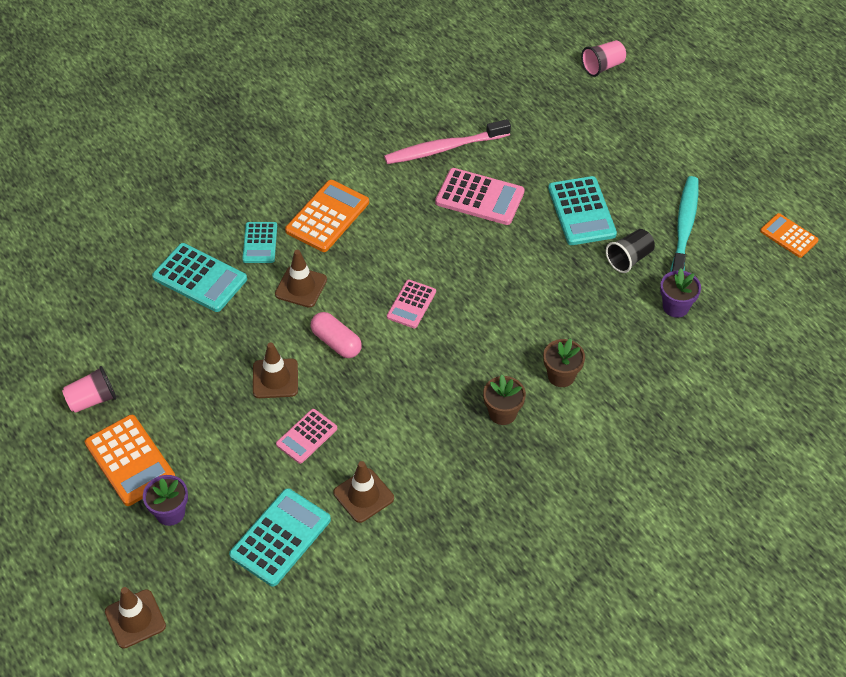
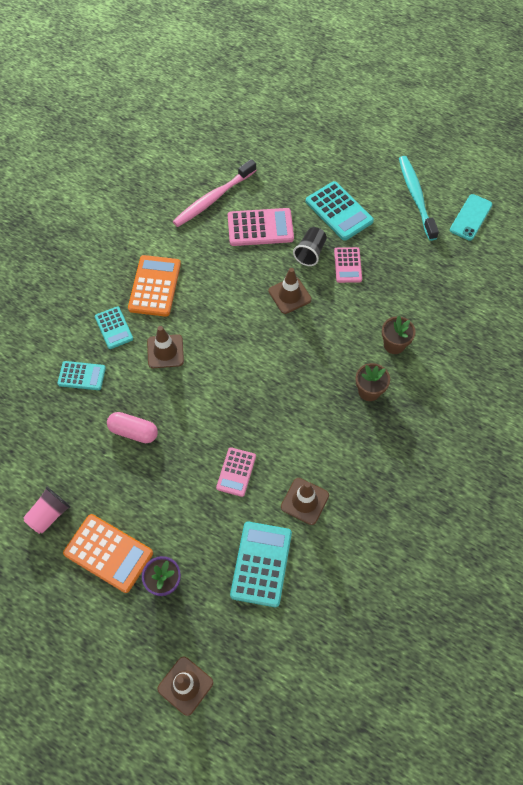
camera: 25 degrees left, 10 degrees up
(200, 278) = (82, 376): turquoise calculator -> turquoise calculator, size x0.62
(275, 379) = (186, 435): brown traffic cone -> brown traffic cone (289, 295)
(336, 342) = (217, 386): pink capsule -> pink capsule (133, 432)
(411, 304) = (256, 332): pink calculator -> pink calculator (348, 265)
(602, 67) = (293, 94): pink cup -> none
(629, 259) = (391, 235): black cup -> black cup (310, 253)
(675, 307) = (443, 259): purple flower pot -> none
(738, 273) = (470, 217): none -> turquoise phone
(788, 236) = (488, 177): orange calculator -> none

